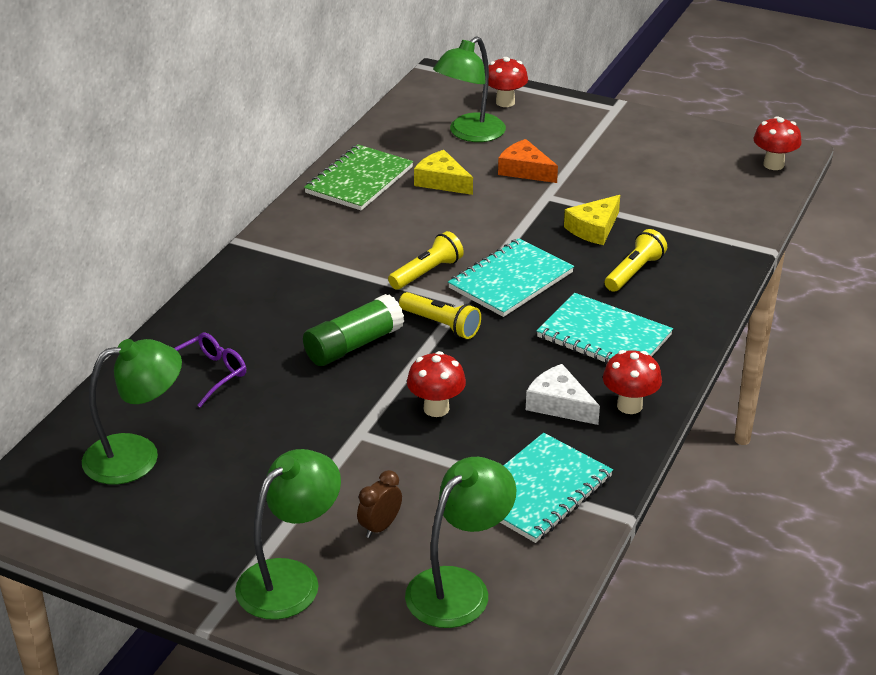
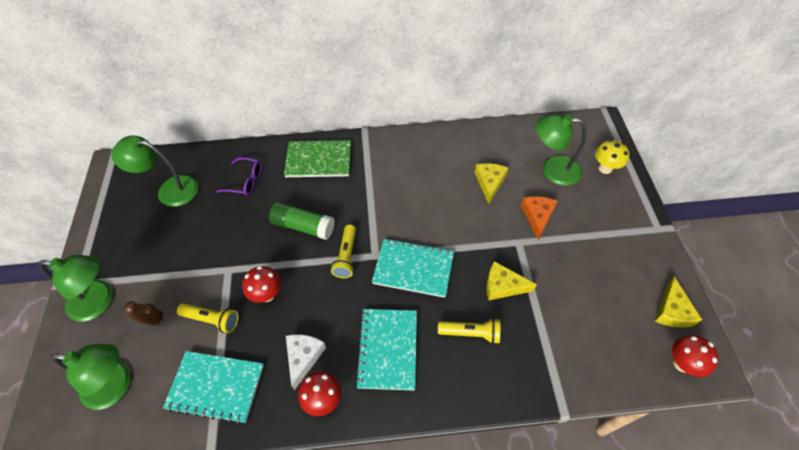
camera: 60 degrees right, 20 degrees up
(137, 455) = (170, 190): green lamp -> green lamp turned 150 degrees clockwise
(359, 180) = (459, 146): green notebook -> green notebook (318, 160)
(427, 272) = (392, 224): yellow flashlight -> yellow flashlight (212, 320)
(505, 102) = (605, 168): red mushroom -> yellow mushroom
(715, 144) = (672, 311): none -> yellow cheese

